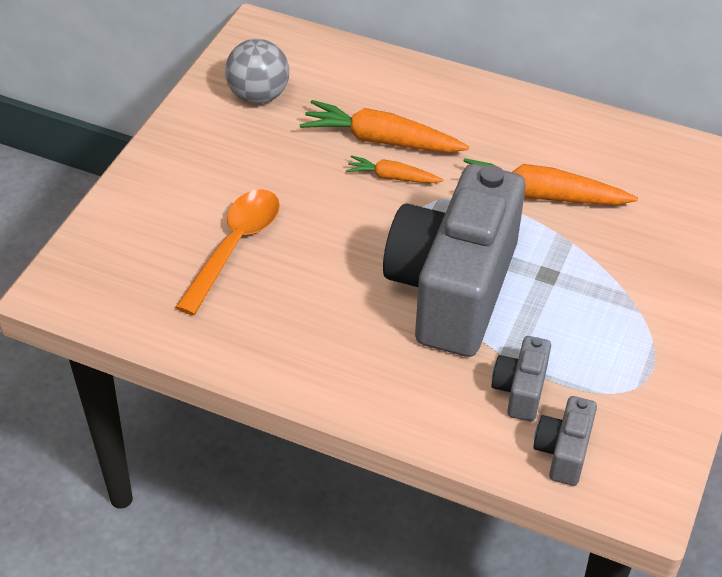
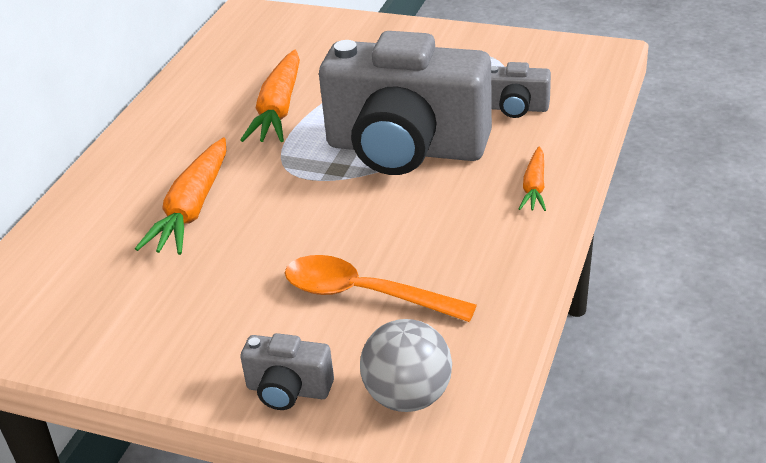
camera: 90 degrees left, 10 degrees down
(258, 96) = (101, 311): grey ball -> grey ball (408, 396)
(392, 177) = (251, 196): orange carrot -> orange carrot (534, 187)
(563, 452) = (573, 86): grey camera -> grey camera (288, 390)

